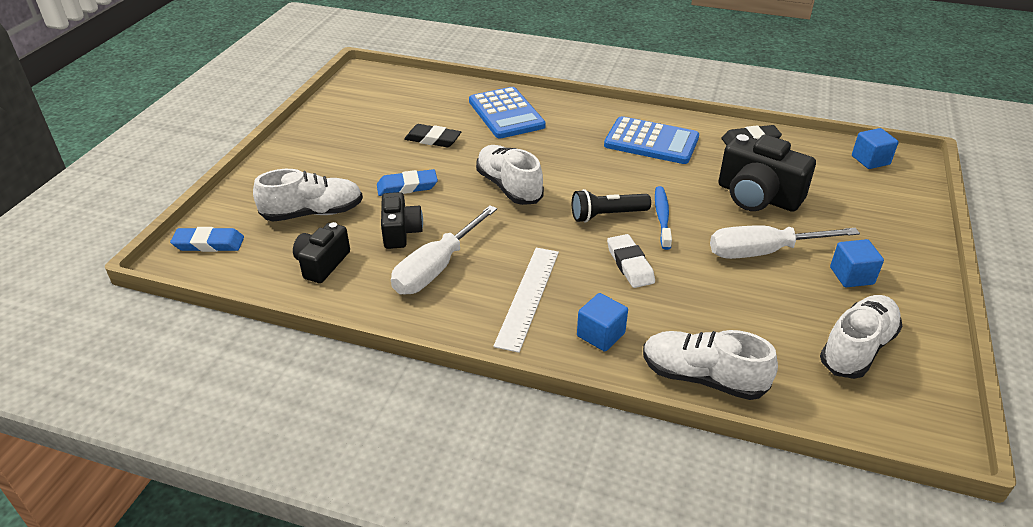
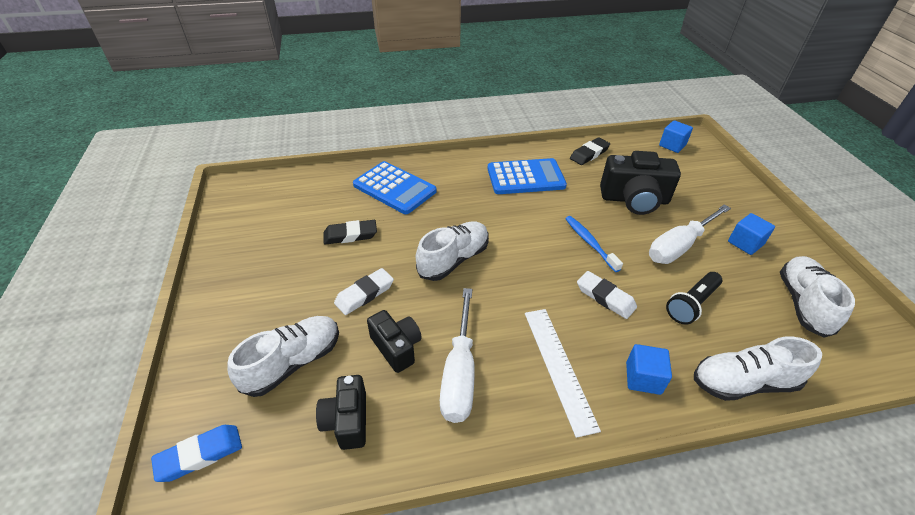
camera: 30 degrees left, 5 degrees up
(407, 186) = (364, 294): blue eraser -> white eraser
(509, 187) = (453, 260): white shoe -> white shoe turned 105 degrees clockwise
(607, 215) = (550, 257): black flashlight -> black flashlight (691, 304)

